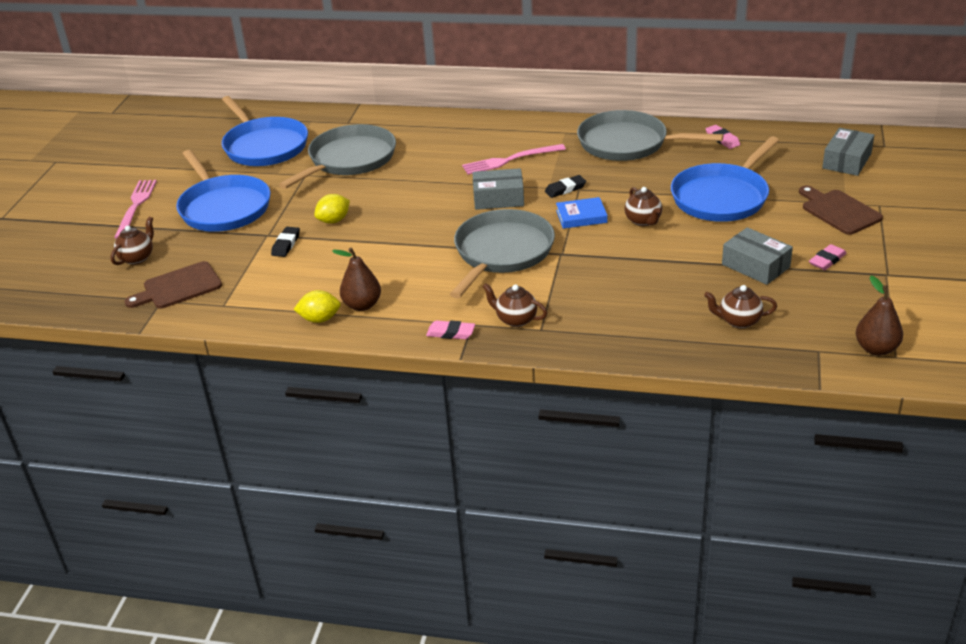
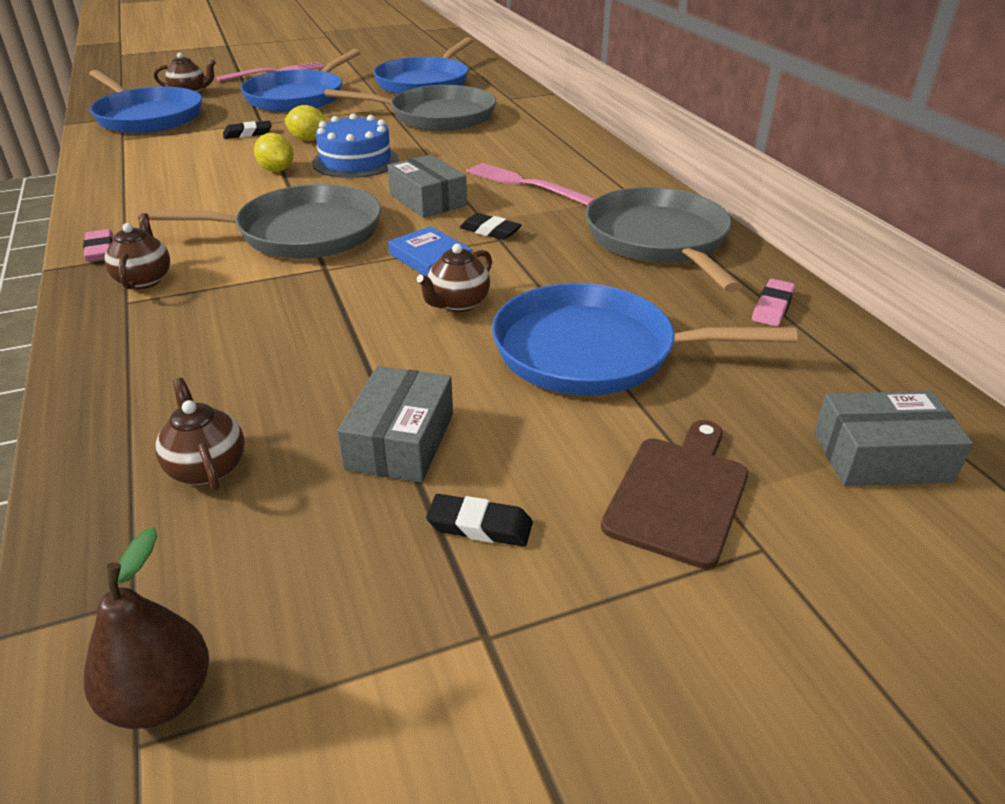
camera: 55 degrees right, 0 degrees up
(178, 287) = (147, 117): brown cutting board -> blue pan
(320, 319) = (109, 181): yellow lemon -> yellow lemon (276, 170)
(362, 305) = (145, 192): brown pear -> none
(401, 210) = (355, 161): none -> blue cake
(827, 260) = (480, 526): pink eraser -> black eraser

